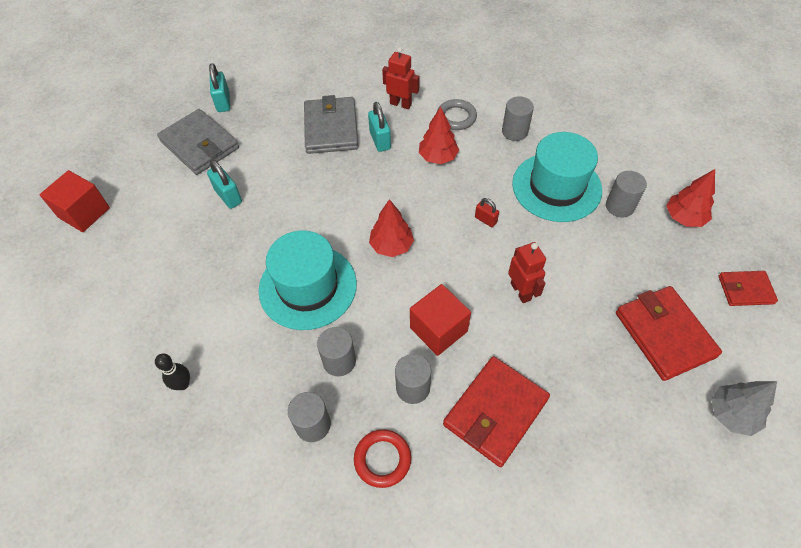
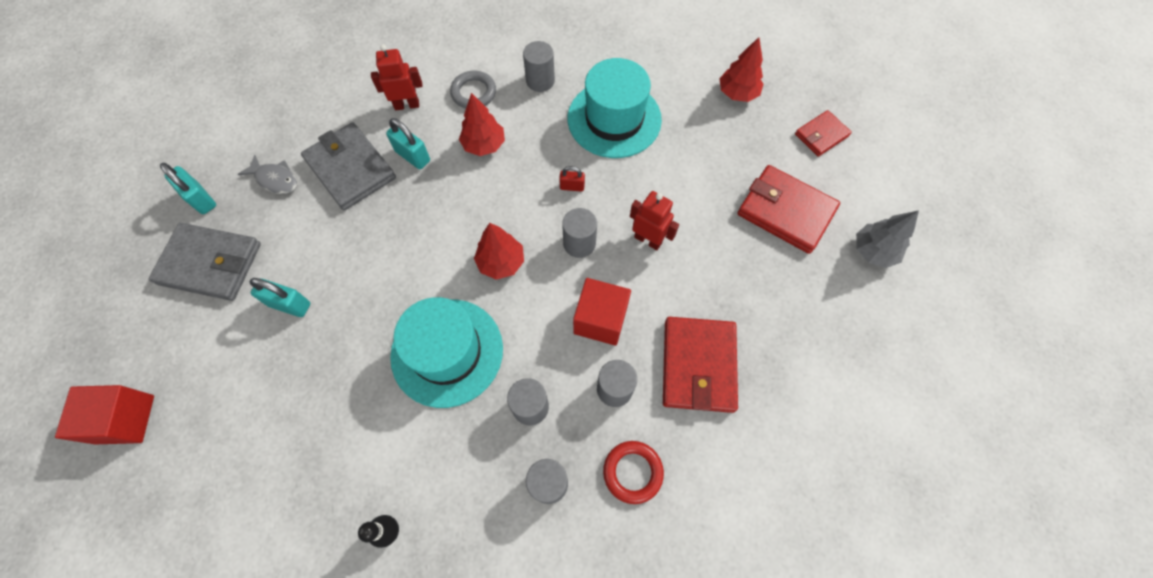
camera: 35 degrees left, 10 degrees up
(277, 112) = (275, 179): none -> grey fish
(619, 206) = (679, 110): grey cylinder -> grey cylinder (579, 243)

